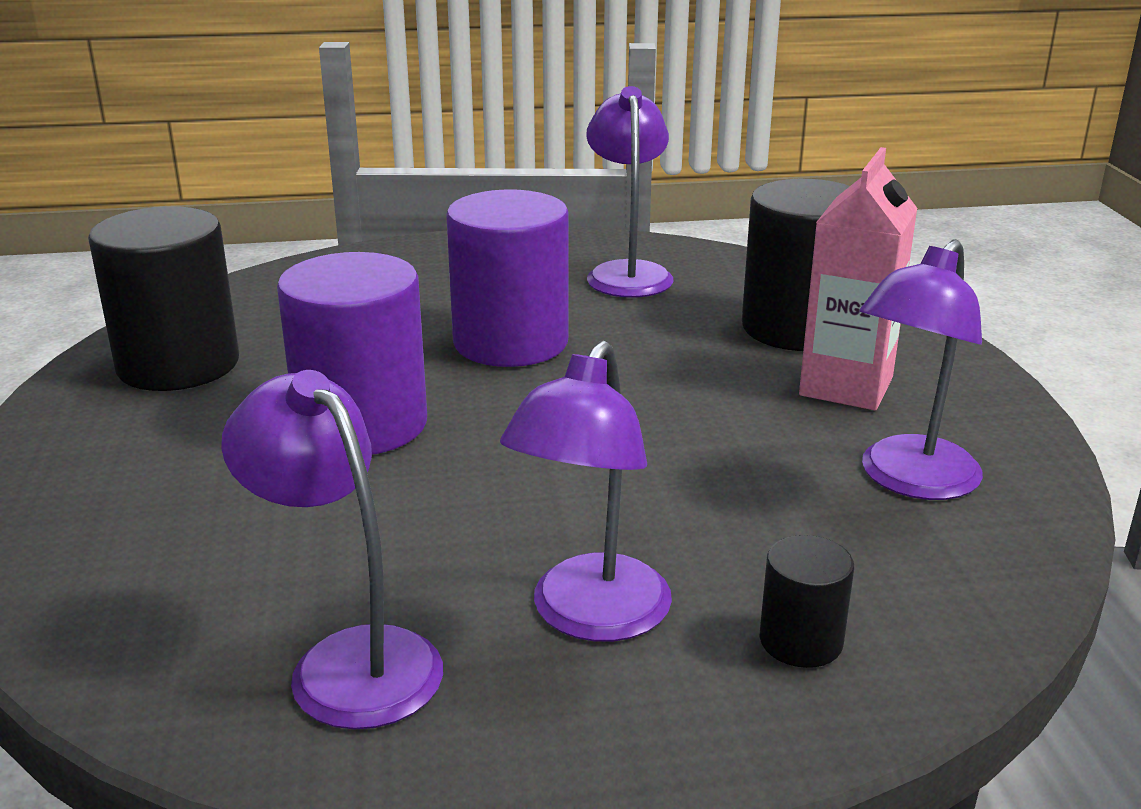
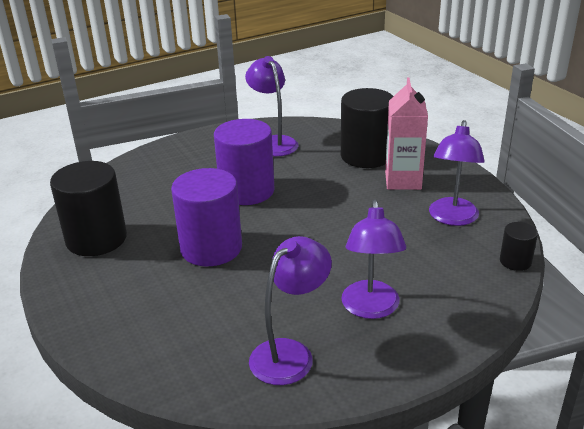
camera: 20 degrees left, 5 degrees up
(348, 660) = (290, 353): purple lamp -> purple lamp turned 105 degrees clockwise
(800, 641) = (453, 296): black cylinder -> black cylinder (515, 261)

